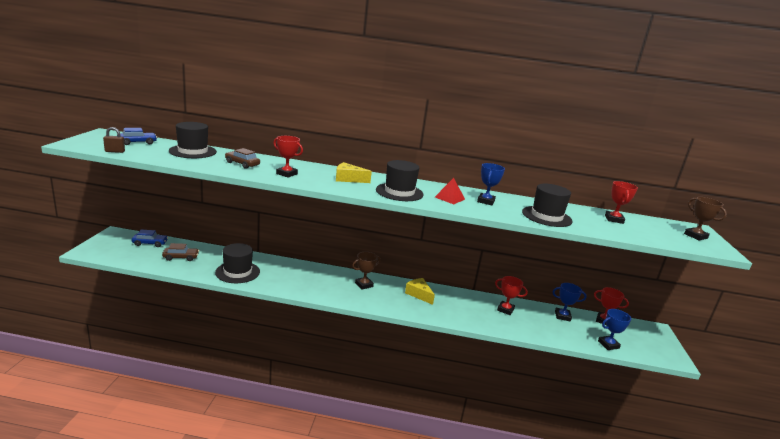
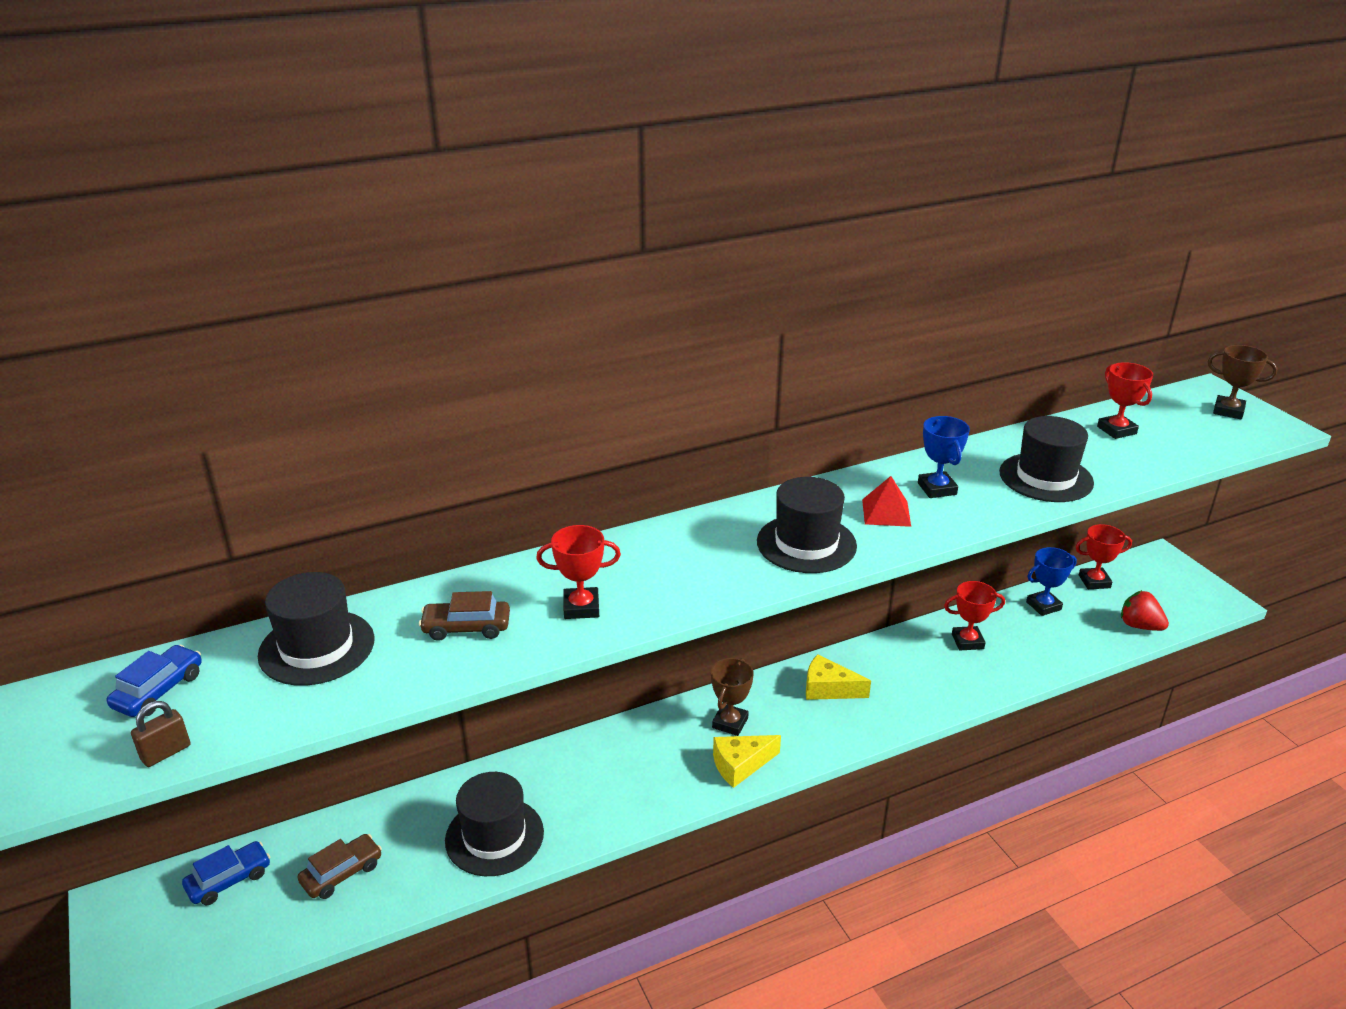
camera: 30 degrees left, 10 degrees up
(348, 179) = (690, 556): yellow cheese -> yellow cheese (740, 765)
(608, 344) = (1139, 626): blue trophy -> red strawberry

